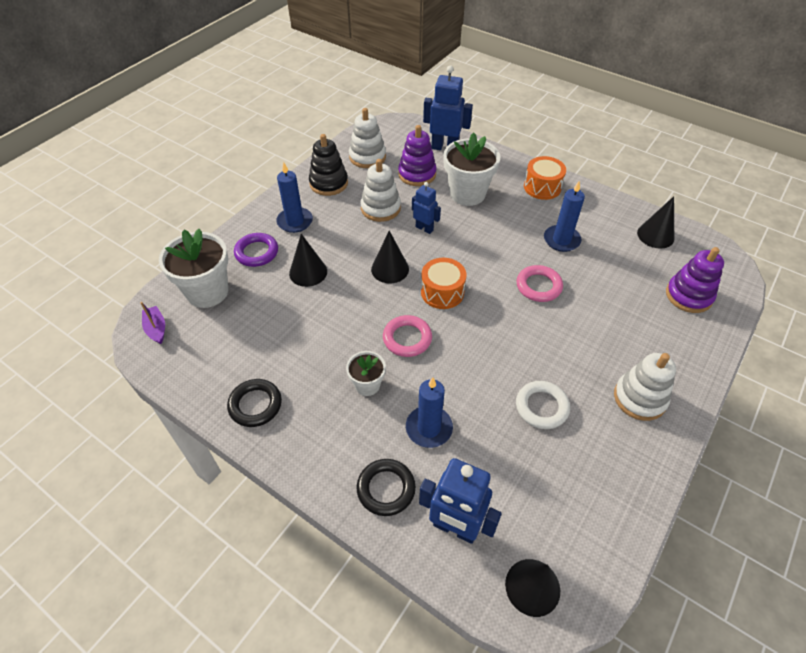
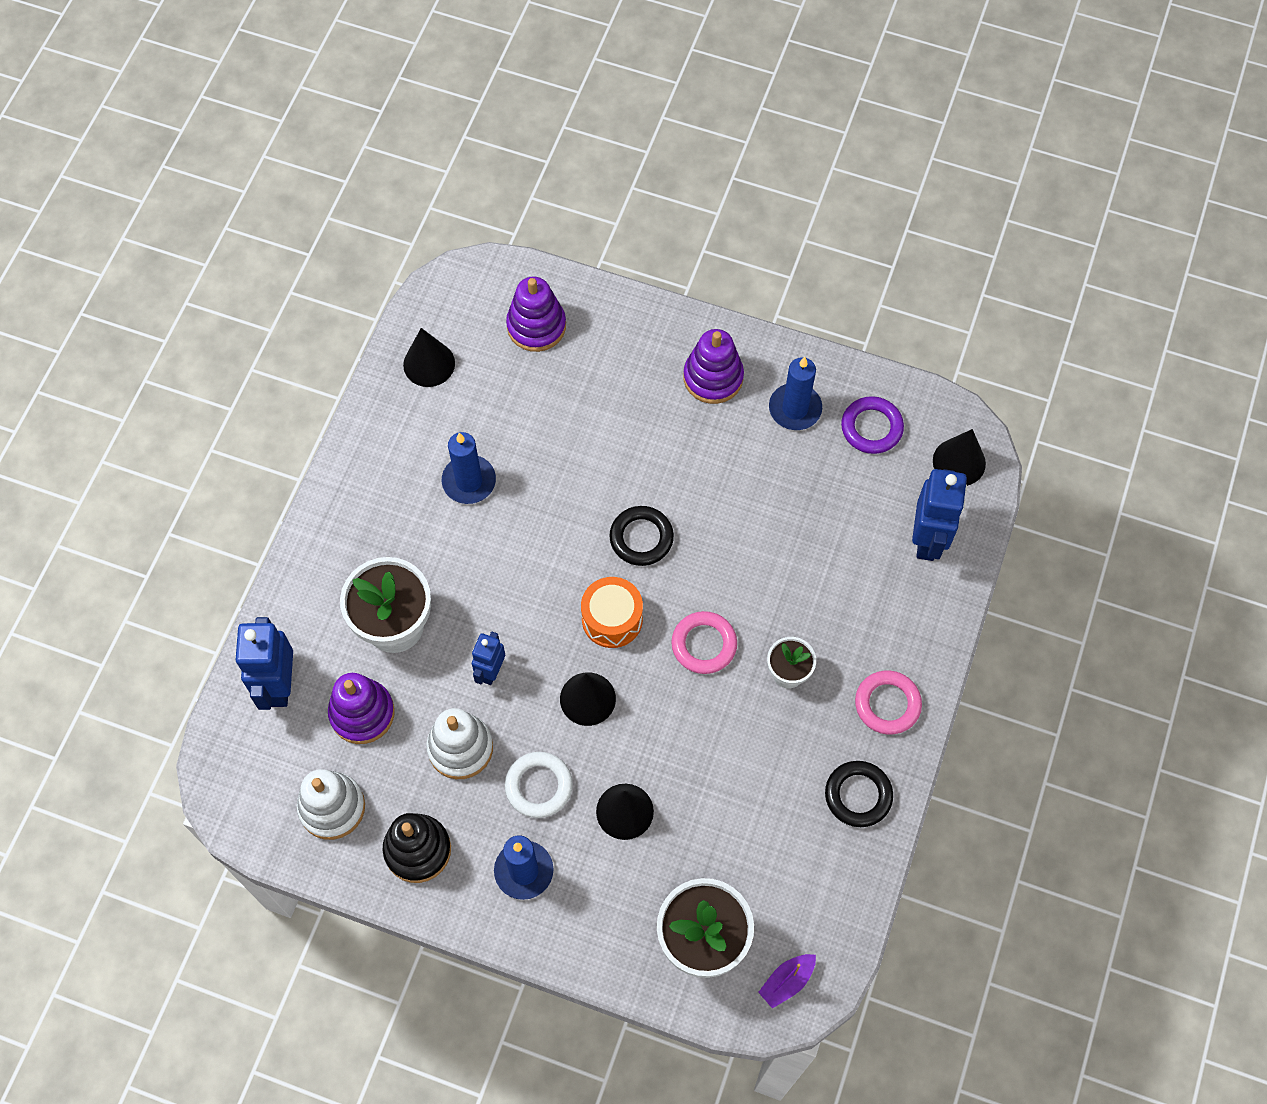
camera: 105 degrees left, 15 degrees up
(257, 252) = (606, 903): purple ring -> purple ring (871, 428)
(386, 489) = (910, 616): black ring -> black ring (641, 538)
(429, 428) = (823, 590): blue candle -> blue candle (795, 408)
(538, 286) = (567, 500): pink ring -> pink ring (887, 704)
(541, 407) = (757, 476): white ring -> white ring (539, 786)
(542, 187) = (353, 519): orange drum -> none
(639, 398) = (713, 377): white stacking toy -> purple stacking toy

